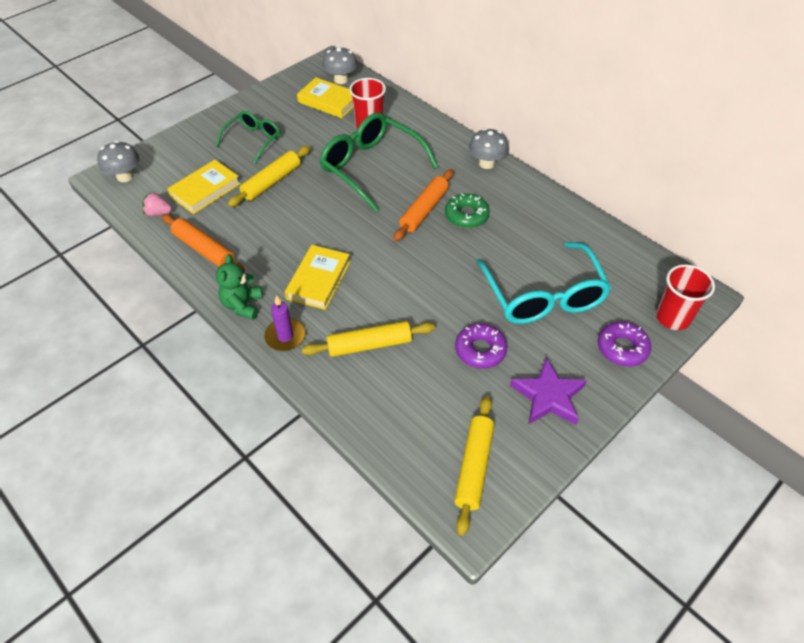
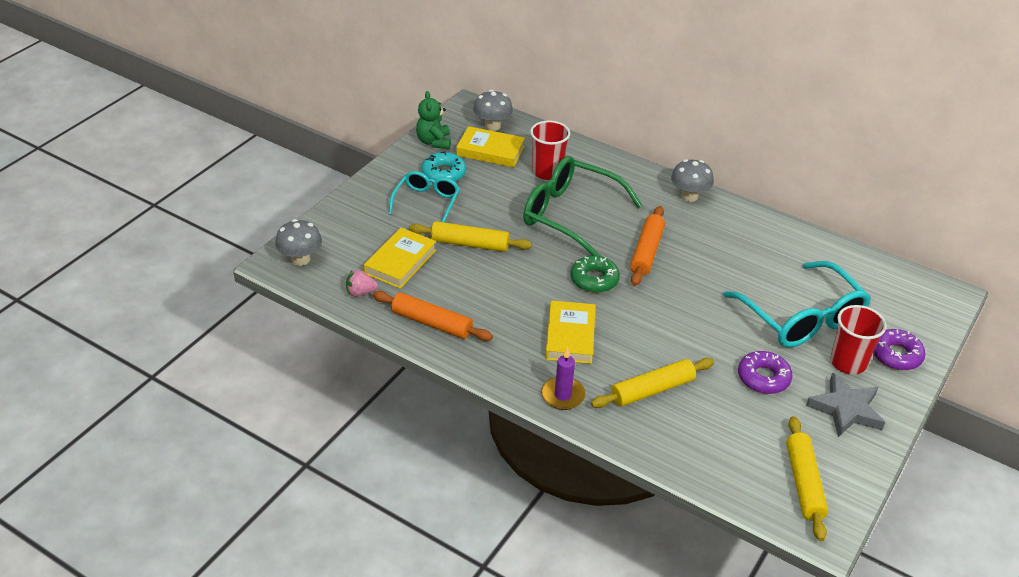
camera: 15 degrees left, 10 degrees down
(243, 305) = (502, 372): green teddy bear -> green teddy bear (434, 142)
(253, 140) = (427, 202): green glasses -> turquoise glasses
(271, 182) = (470, 244): yellow rolling pin -> yellow rolling pin turned 75 degrees clockwise
(279, 116) = (443, 173): none -> turquoise donut
(466, 215) = (692, 251): green donut -> green donut (594, 280)
(548, 396) = (846, 409): purple star -> grey star
(672, 317) = (931, 320): red cup -> red cup (848, 362)

